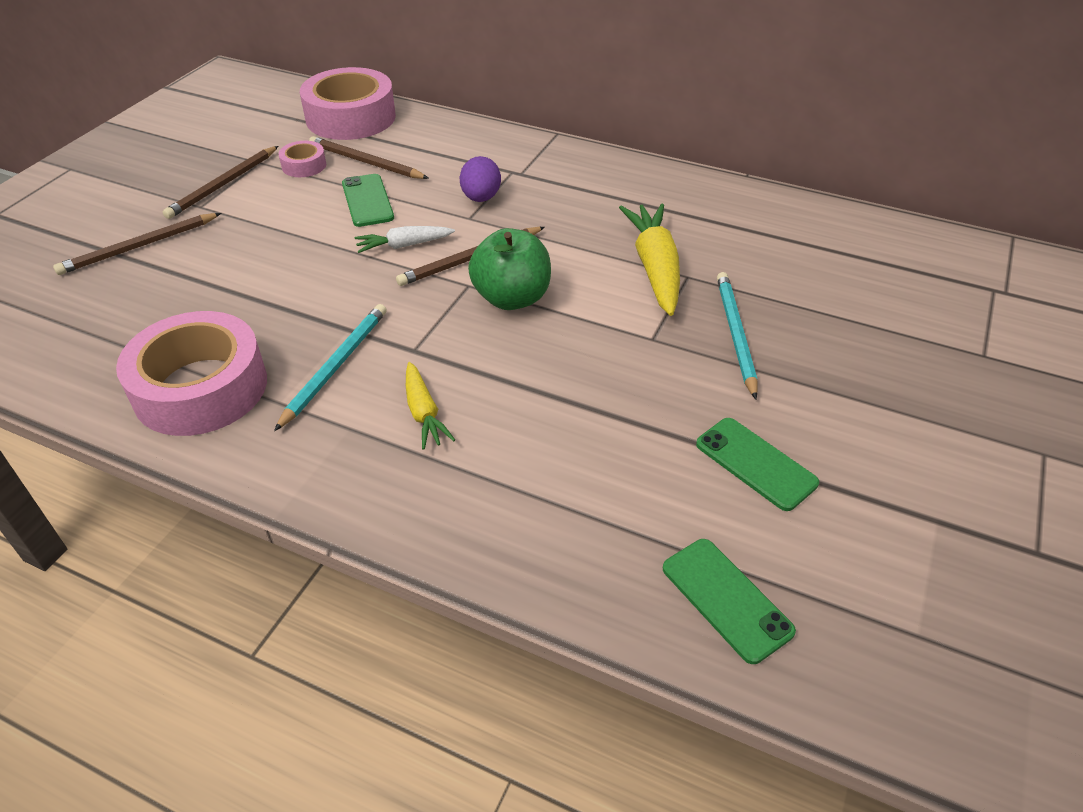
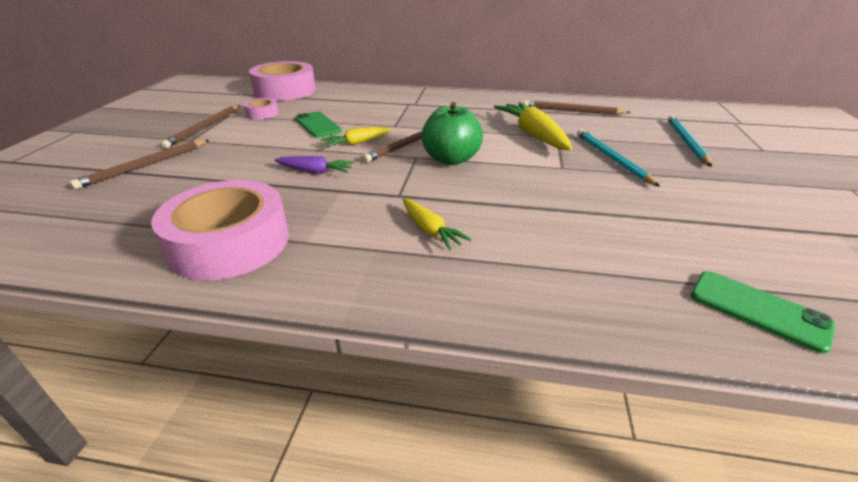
camera: 15 degrees left, 10 degrees down
(331, 291) = (315, 171): none -> purple carrot
(335, 366) = (342, 213): turquoise pencil -> turquoise pencil (686, 142)
(366, 162) = (306, 108): brown pencil -> brown pencil (572, 111)
(404, 245) = (357, 143): white carrot -> yellow carrot
(481, 198) = (396, 116): purple egg -> none
(755, 463) = (691, 222): green phone -> none

